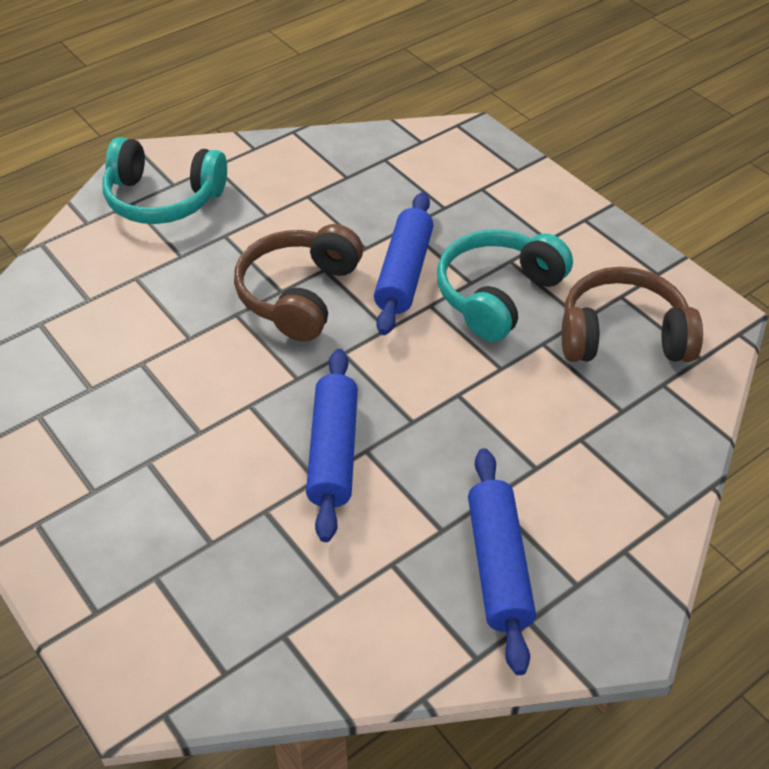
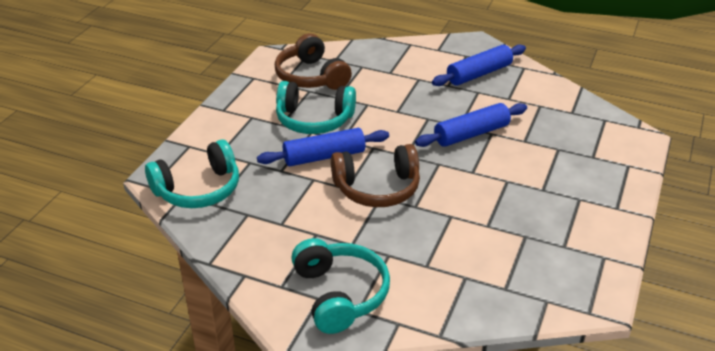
camera: 120 degrees left, 10 degrees down
(422, 154) = (198, 189): none -> turquoise headphones

